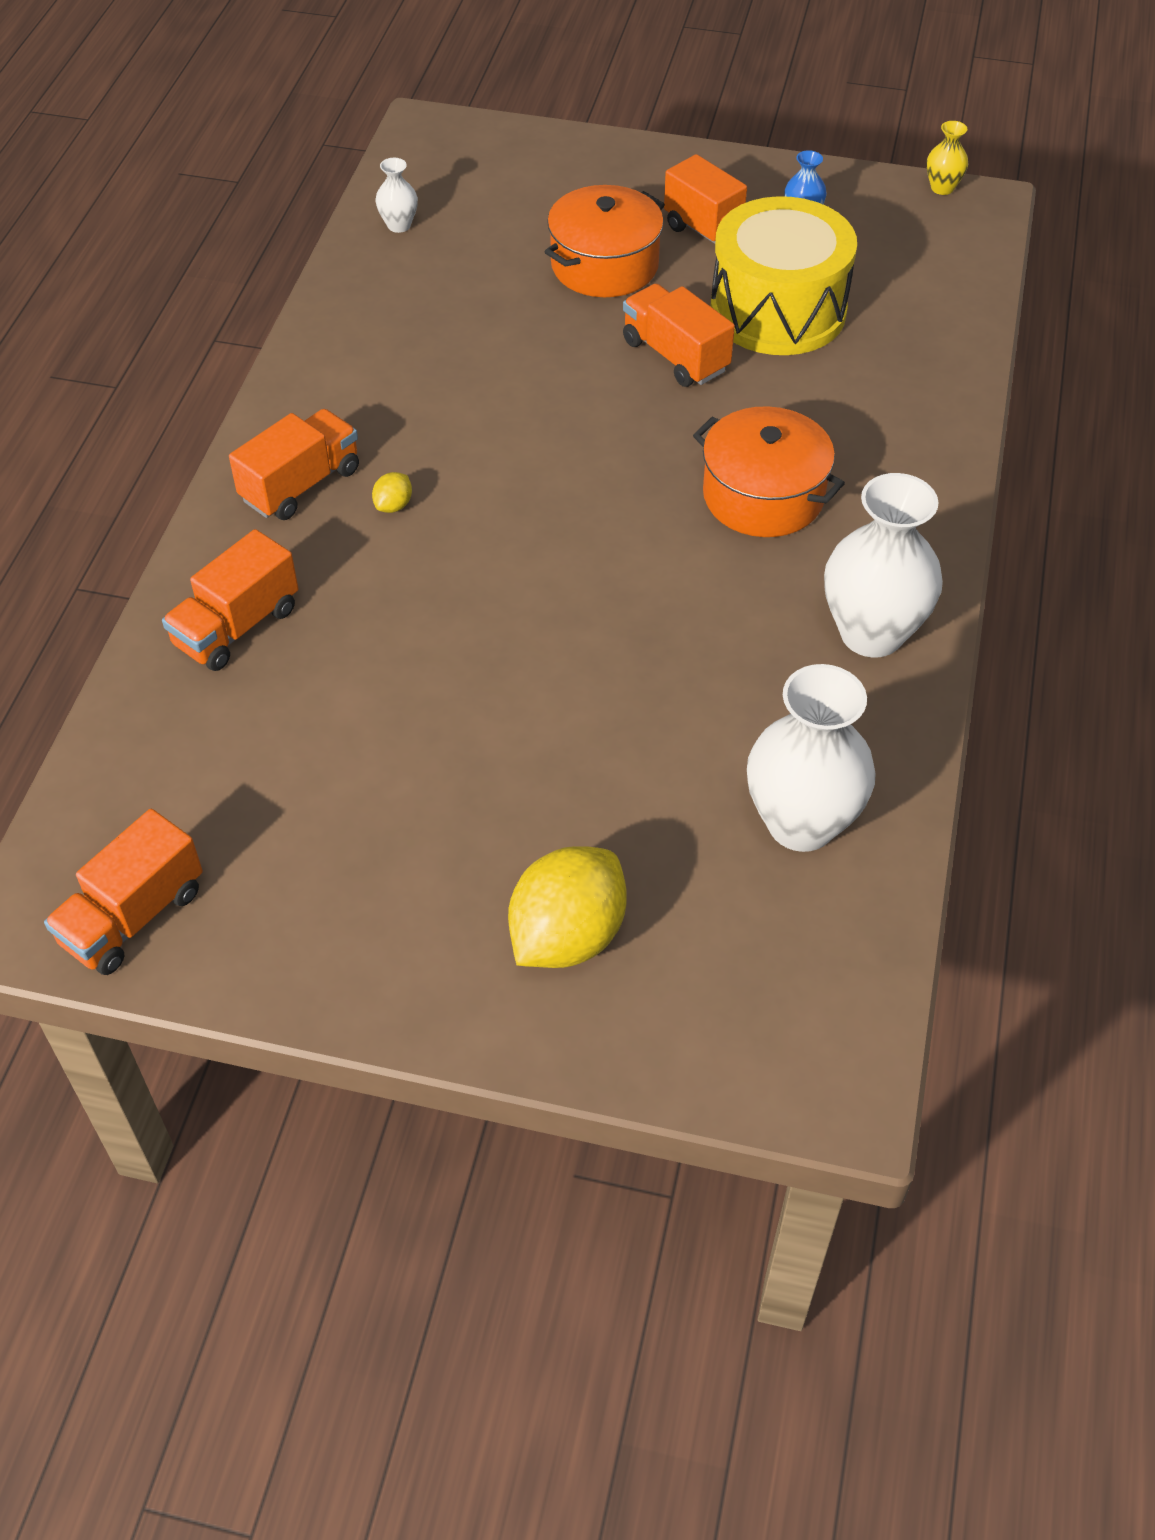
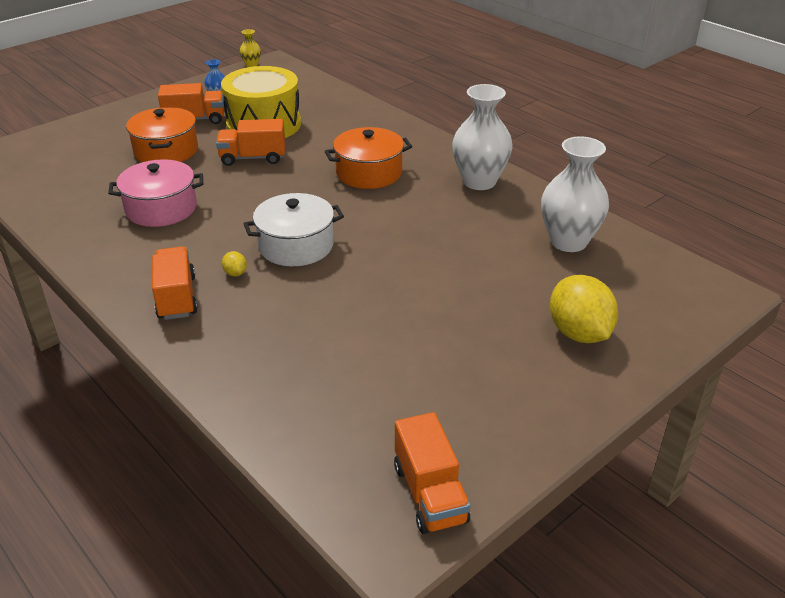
camera: 55 degrees left, 15 degrees down
(236, 626) = (252, 363): orange truck -> none
(399, 225) = (37, 192): white vase -> none
(467, 351) = (161, 208): none -> pink pot
(505, 526) = (296, 245): none -> white pot

